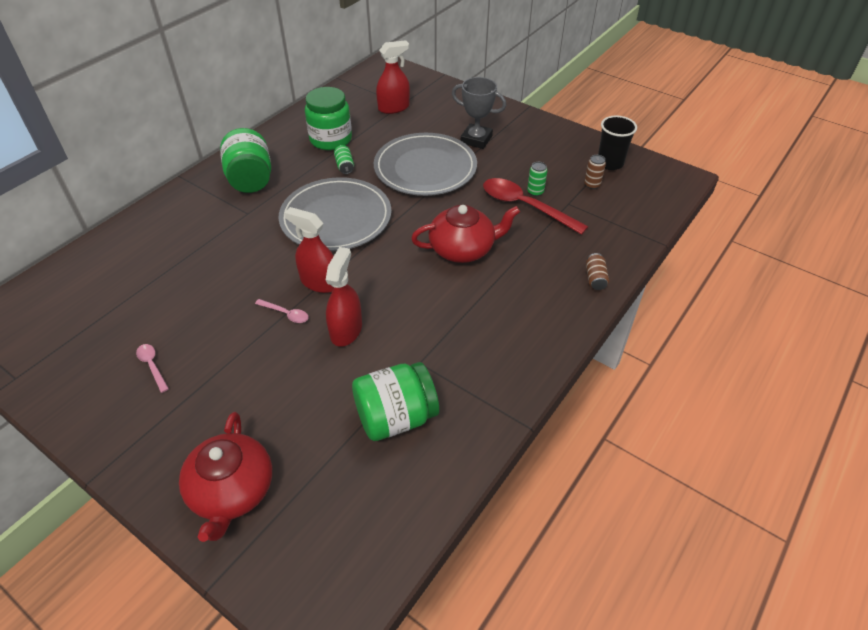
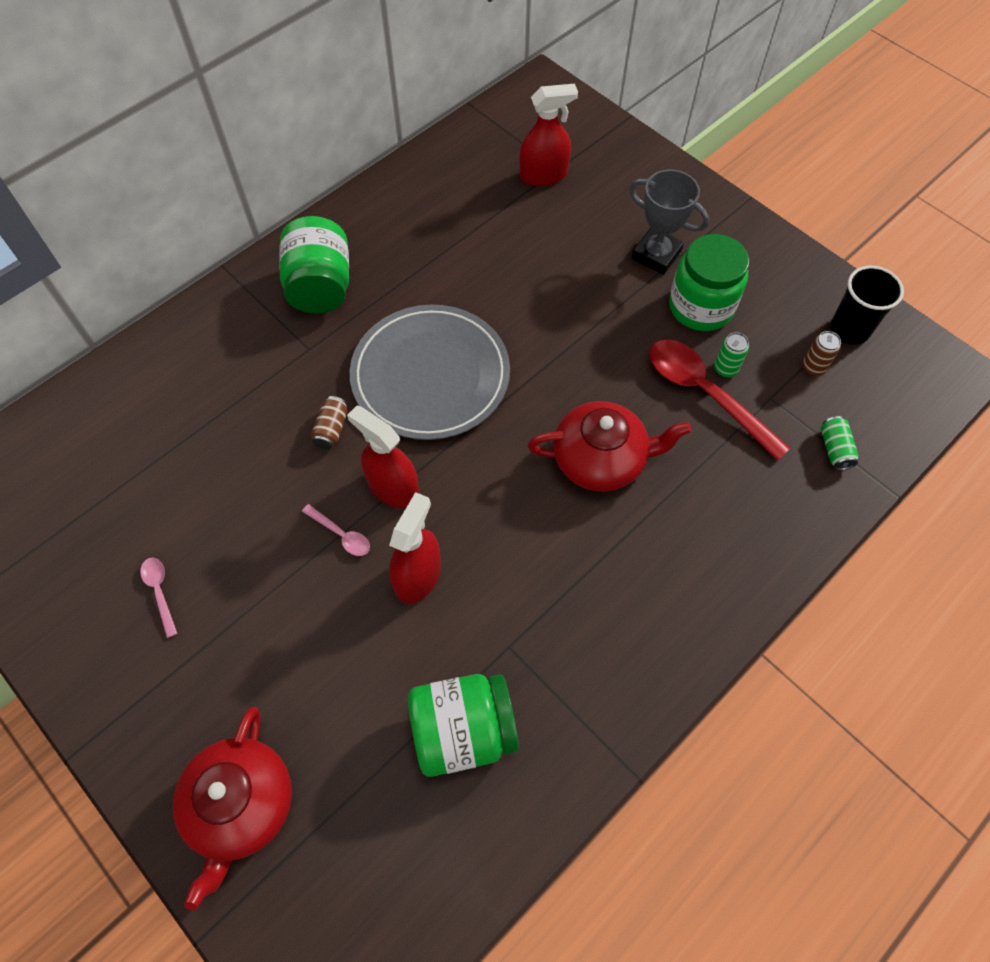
camera: 10 degrees right, 15 degrees up
(331, 139) = (443, 225): green jar -> green jar (701, 307)
(344, 166) = (456, 279): green can -> green can (834, 449)
(425, 168) = (571, 300): grey plate -> none
(595, 278) = (781, 542): brown can -> brown can (331, 429)

